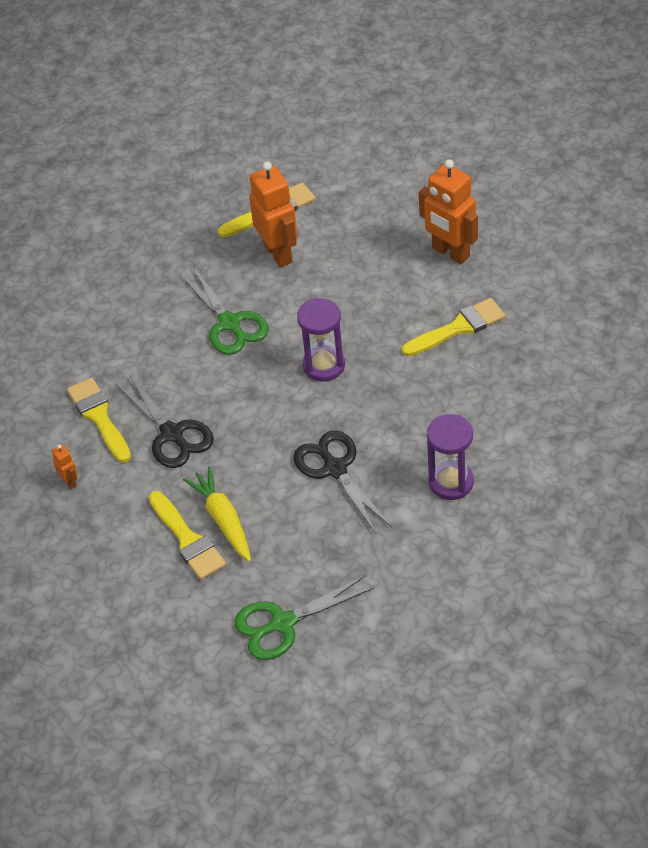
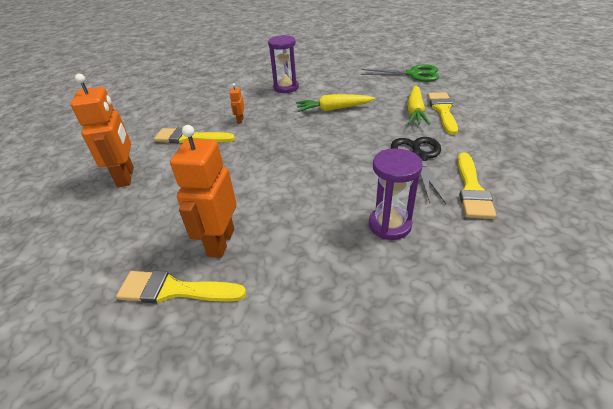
camera: 145 degrees left, 10 degrees down
(69, 481) = (514, 161): orange robot -> orange robot (240, 120)
(229, 323) = (316, 206): green scissors -> none
(324, 366) = (284, 152): purple hourglass -> purple hourglass (389, 225)
(335, 469) = (333, 109): black scissors -> yellow carrot

